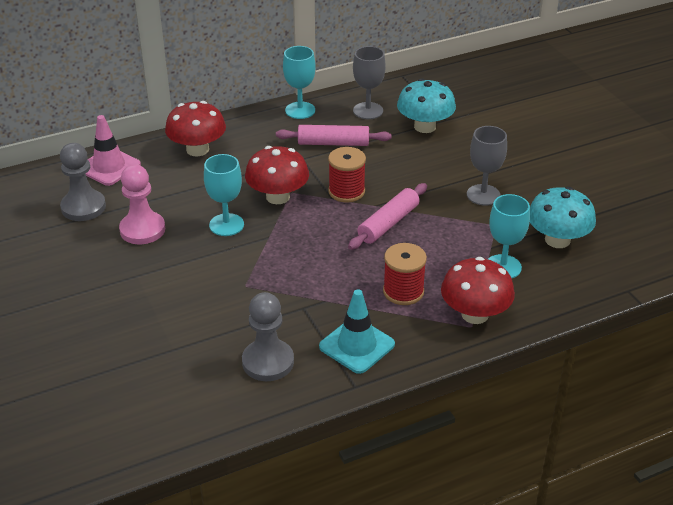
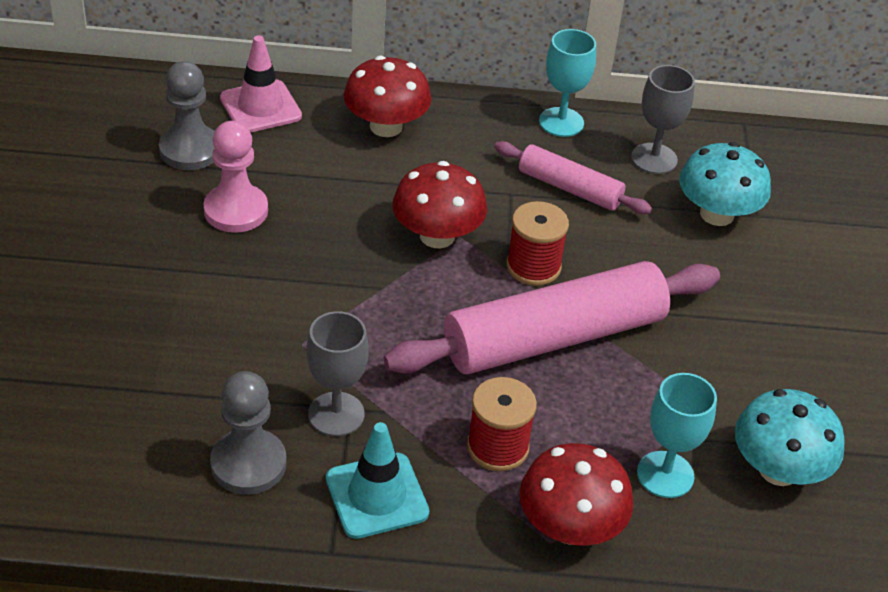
camera: 25 degrees right, 5 degrees up
(226, 225) = (342, 248): turquoise goblet -> none
(388, 224) = (554, 338): pink rolling pin -> pink rolling pin, size x1.88
(483, 195) = (721, 352): grey goblet -> grey goblet (336, 414)

